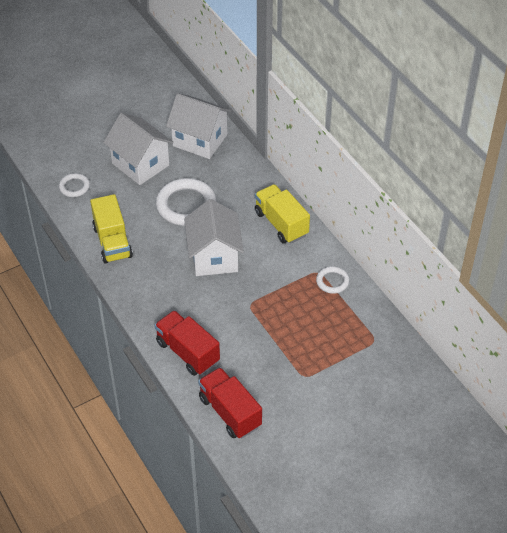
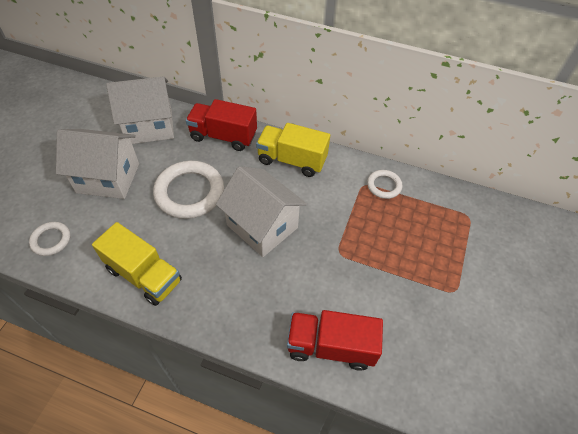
camera: 40 degrees left, 5 degrees up
(230, 412) = (434, 384): red truck -> red truck (223, 136)

